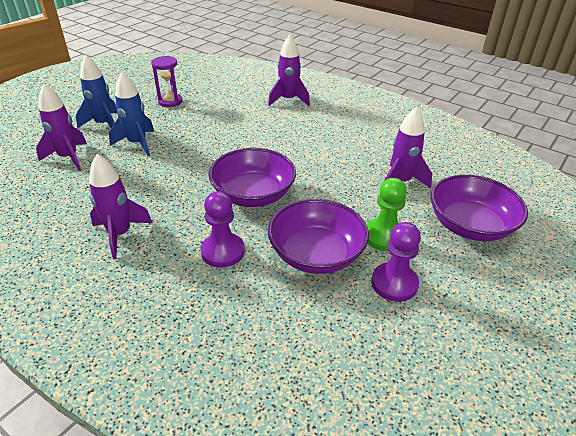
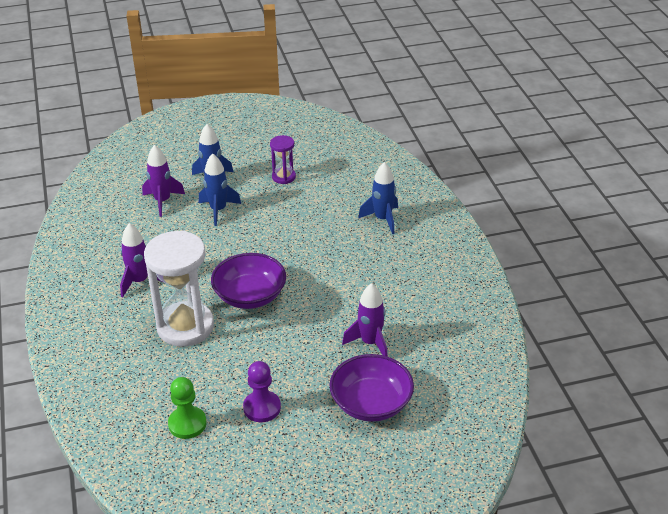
camera: 40 degrees right, 0 degrees up
(223, 251) = (185, 327): purple pawn -> white hourglass
(288, 100) = (382, 219): purple rocket -> blue rocket
(316, 254) = (238, 361): purple bowl -> none
(384, 236) = (298, 375): green pawn -> green pawn (187, 424)

